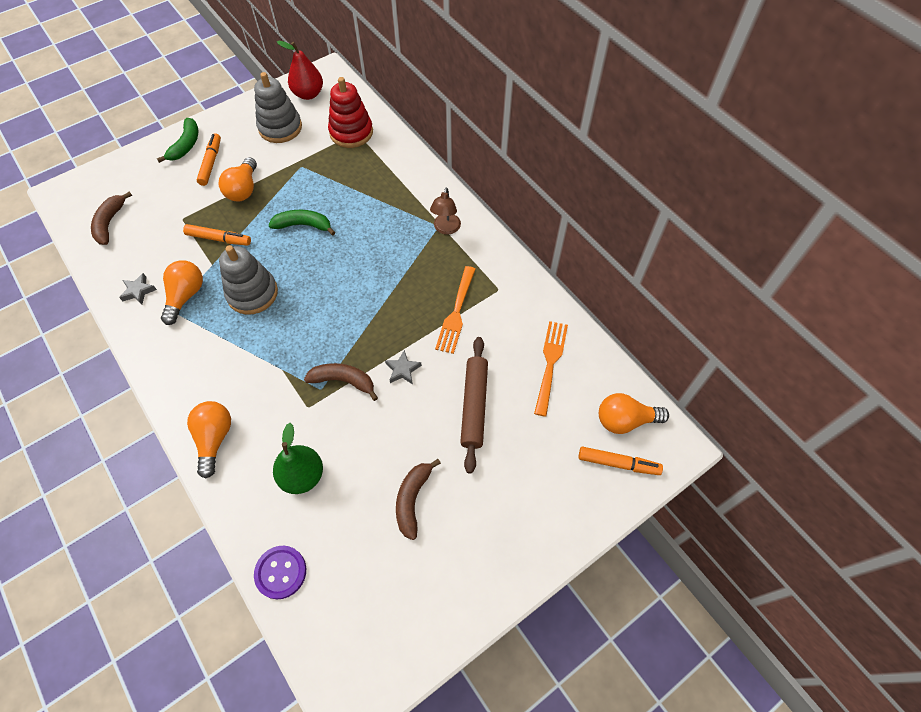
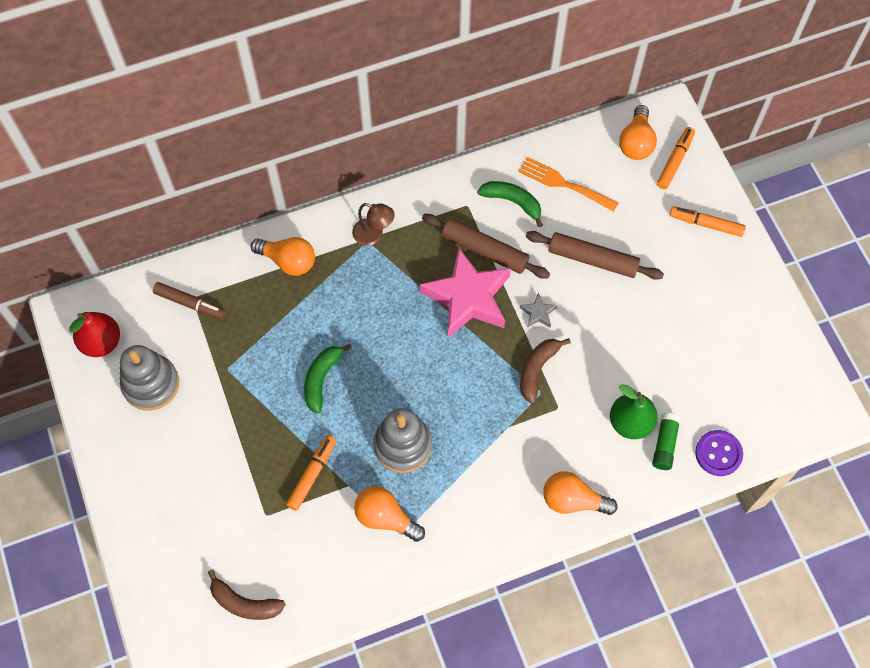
camera: 75 degrees left, 5 degrees up
(138, 291) = (362, 571): grey star -> none
(186, 145) = (139, 503): green banana -> green banana (512, 202)
(211, 163) = (183, 474): orange marker -> orange marker (706, 224)
(243, 189) = (242, 439): orange light bulb -> orange light bulb (288, 261)
(283, 514) = (664, 444): none -> green glue stick
(351, 132) = (190, 303): red stacking toy -> brown marker
(404, 310) = (467, 298): none -> pink star
(413, 499) = (673, 332): brown banana -> none
(456, 313) = (485, 250): orange fork -> brown rolling pin

